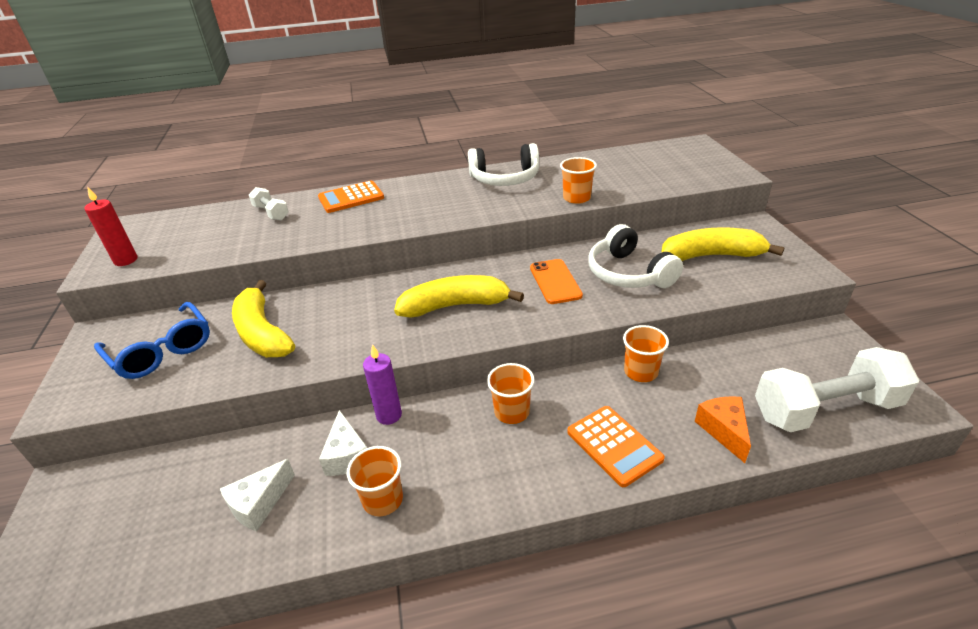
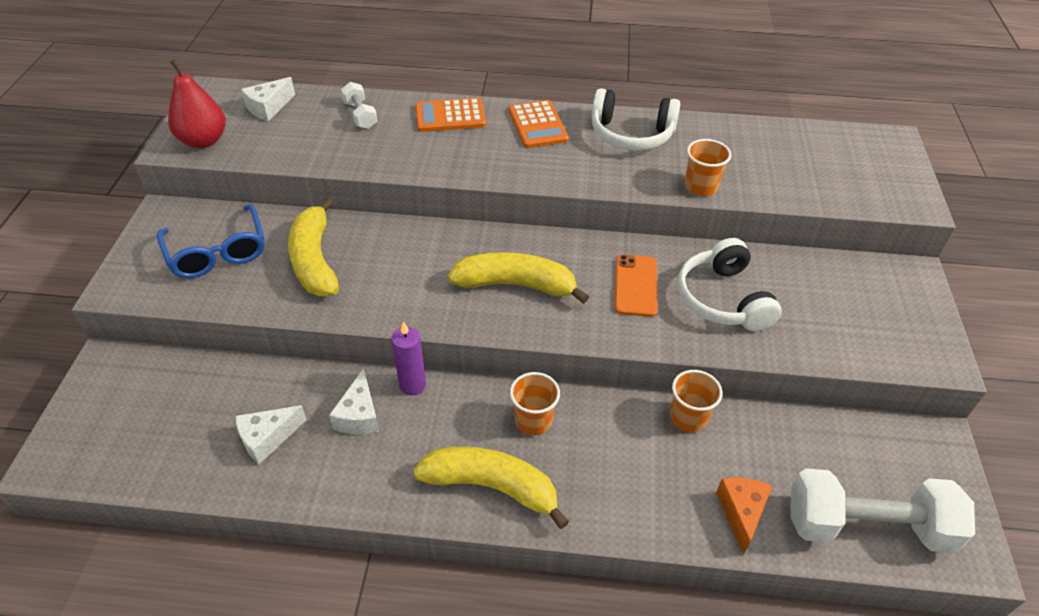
camera: 15 degrees right, 10 degrees up
(126, 260) = (204, 141): red candle -> red pear
(183, 225) = (269, 108): none -> white cheese
(383, 500) = (377, 472): orange cup -> none
(614, 445) = (619, 491): orange calculator -> orange calculator (538, 125)
(711, 255) = (833, 303): yellow banana -> yellow banana (491, 486)

